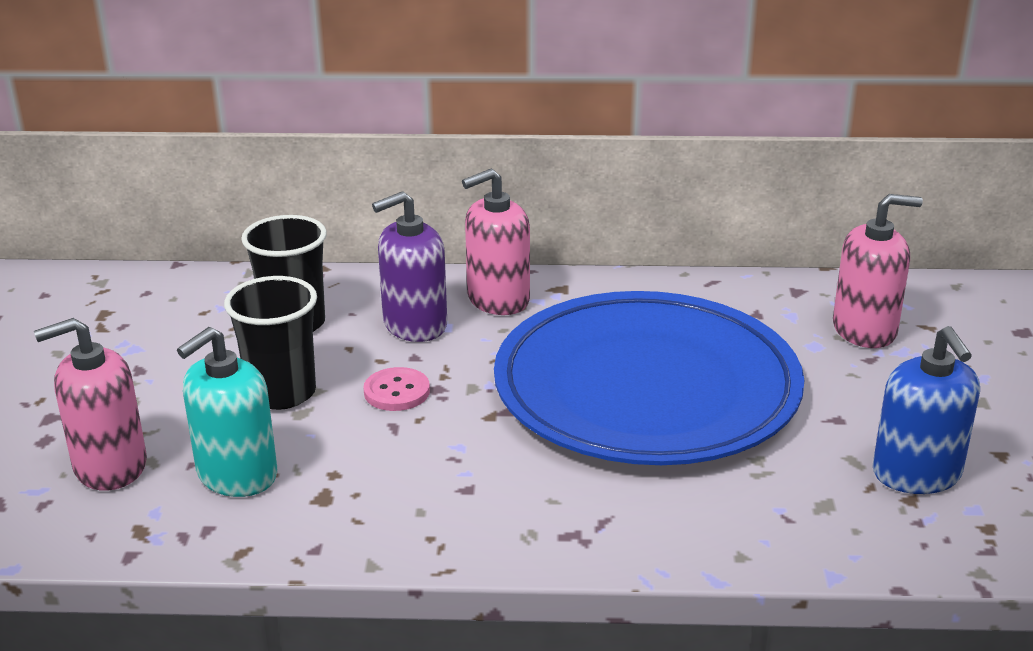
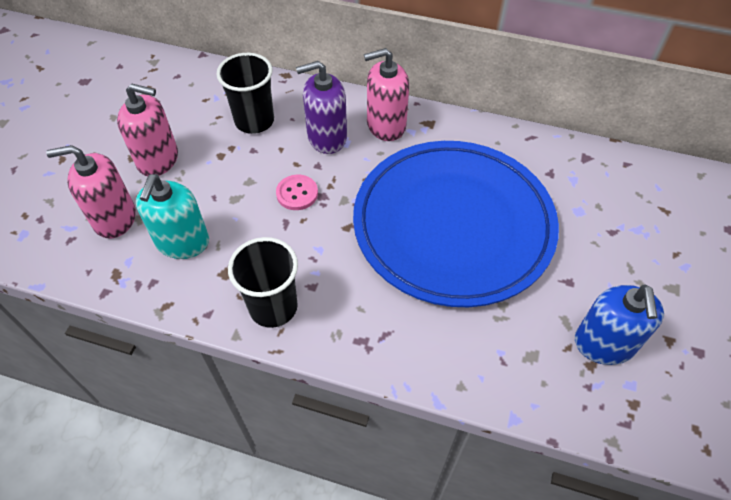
camera: 15 degrees right, 25 degrees up
(237, 475) = (182, 242): turquoise soap dispenser -> turquoise soap dispenser turned 45 degrees counterclockwise
(282, 393) = (229, 179): black cup -> black cup (273, 307)
(864, 330) = (619, 204): pink soap dispenser -> pink soap dispenser (158, 159)

